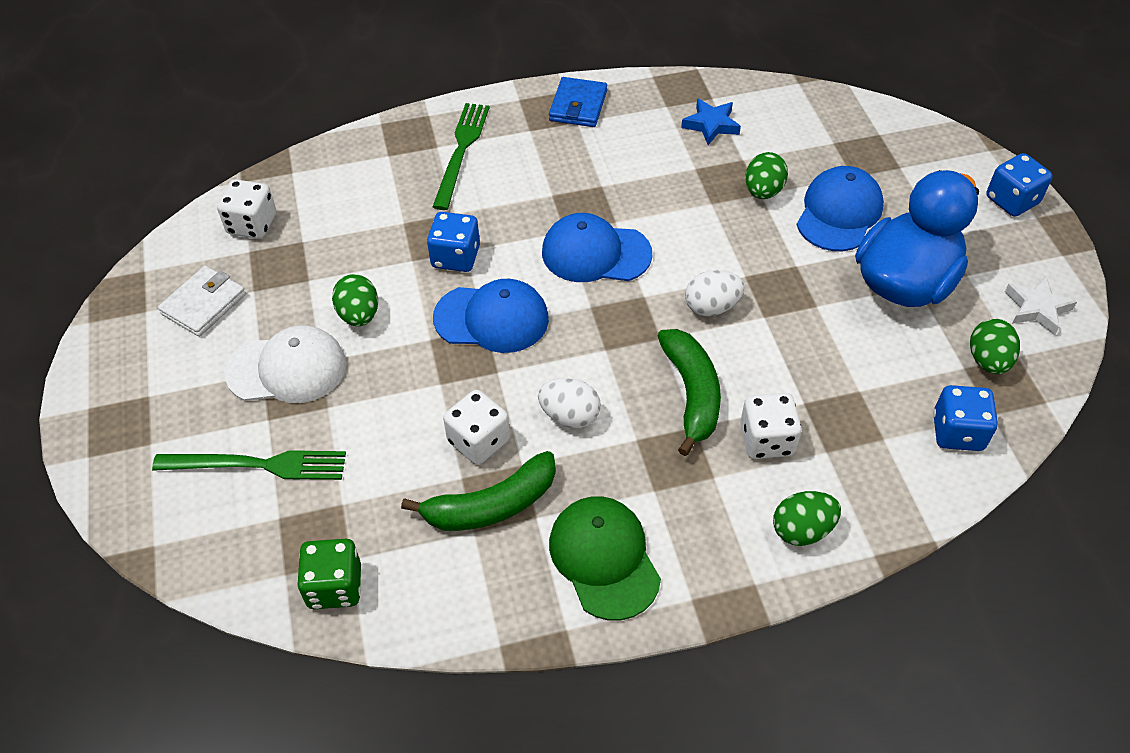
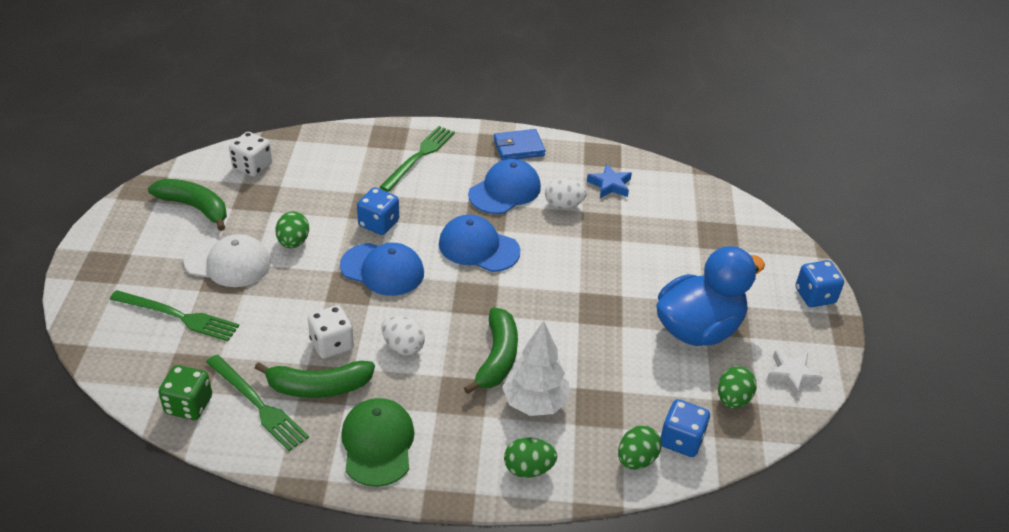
camera: 15 degrees right, 10 degrees down
(204, 304) = (195, 207): white wallet -> green banana
(425, 555) = (258, 404): none -> green fork
(578, 106) = (518, 148): blue wallet -> blue wallet turned 45 degrees clockwise
(711, 307) = (543, 305): white egg -> white egg (563, 205)
(763, 191) = (624, 239): green egg -> green egg (636, 460)
(766, 440) = (535, 403): white dice -> white tree
(839, 213) = (674, 269): blue cap -> blue cap (505, 191)

